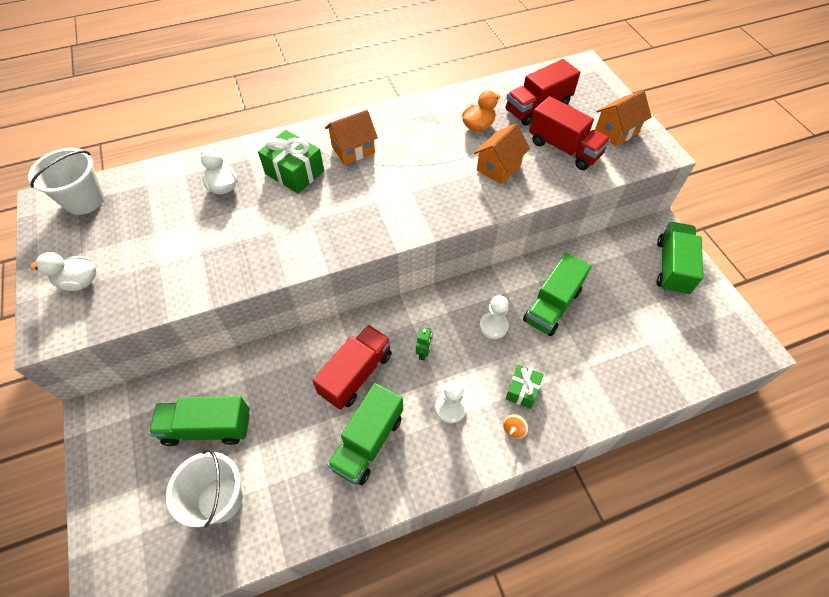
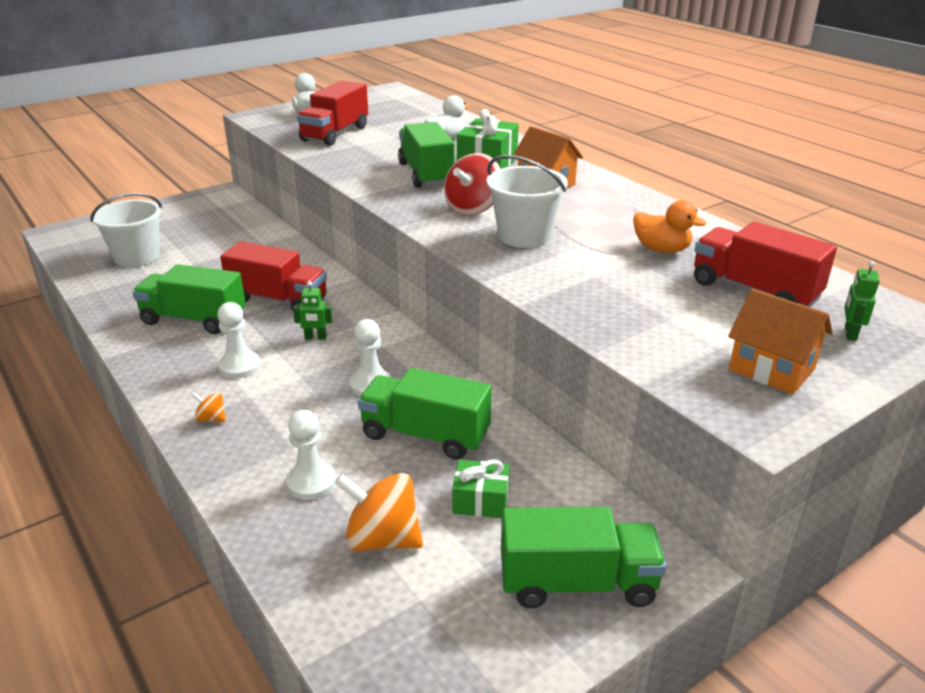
camera: 75 degrees right, 25 degrees down
(84, 200) = (398, 99): white bucket -> white bucket (524, 236)
(207, 427) = (209, 238): green truck -> green truck (426, 174)
(381, 200) = (473, 208): none -> red spinning top
(499, 167) = (587, 272): orange house -> none
(522, 390) = (271, 420): green gift -> green gift (480, 501)
(564, 148) = (675, 320): red truck -> red truck (335, 134)
(587, 92) = (850, 333): none -> green robot
(589, 372) = (311, 482): none -> white pawn
(638, 342) = (382, 539): none -> orange spinning top

